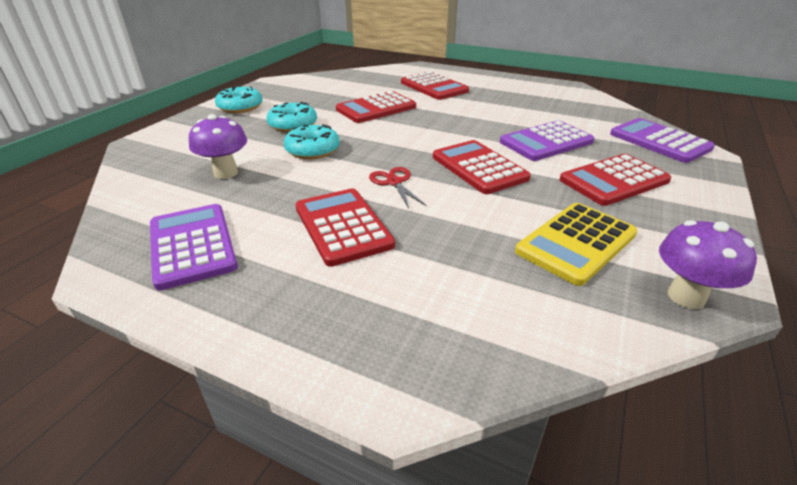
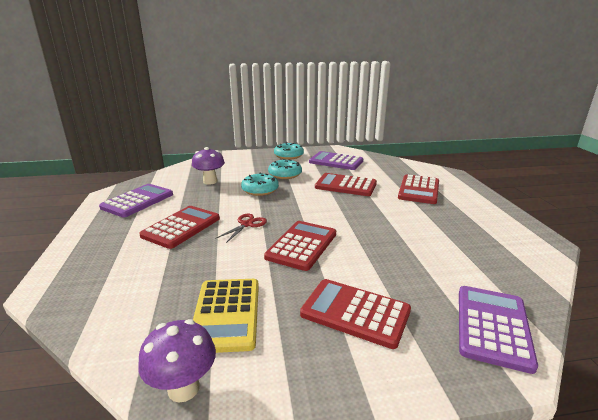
camera: 55 degrees right, 10 degrees down
(546, 142) = (388, 261): purple calculator -> purple calculator (336, 161)
(576, 243) = (226, 314): yellow calculator -> yellow calculator turned 105 degrees counterclockwise

